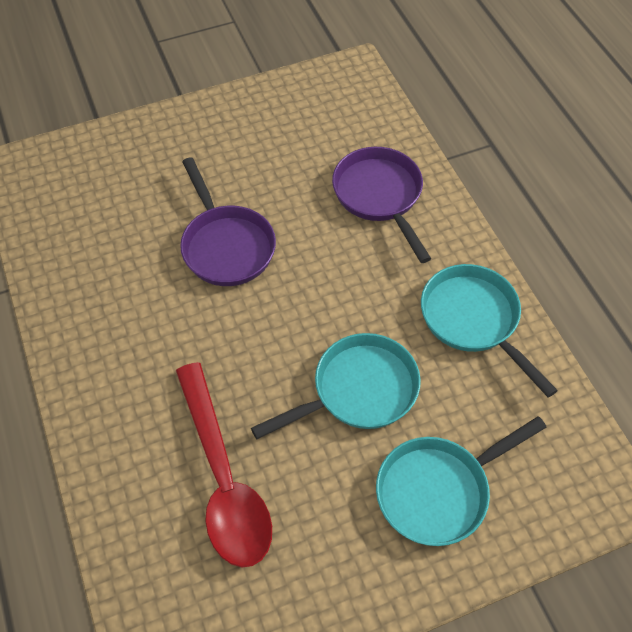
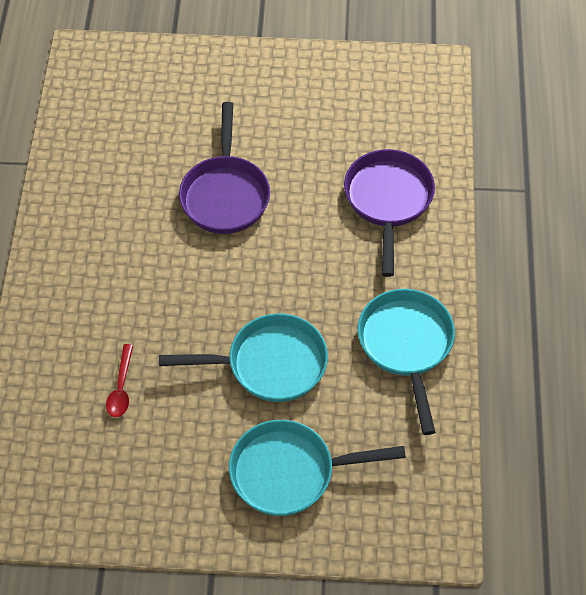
camera: 25 degrees right, 0 degrees up
(223, 478) = (121, 388): red spoon -> red spoon, size x0.41

